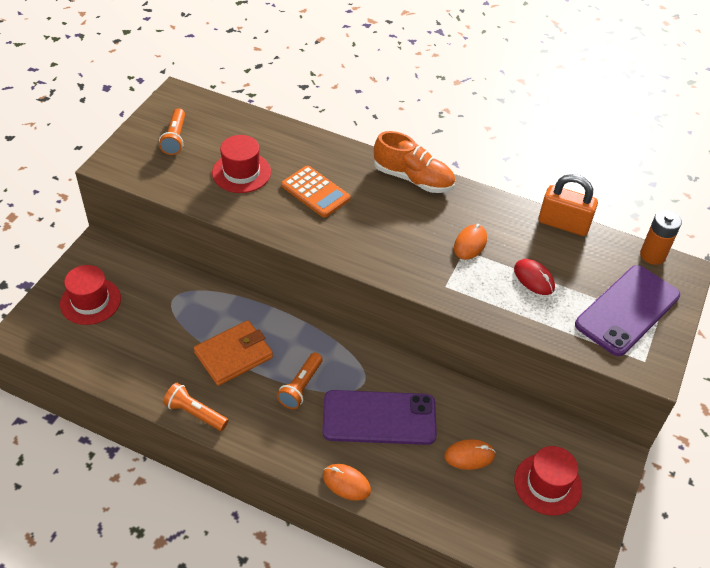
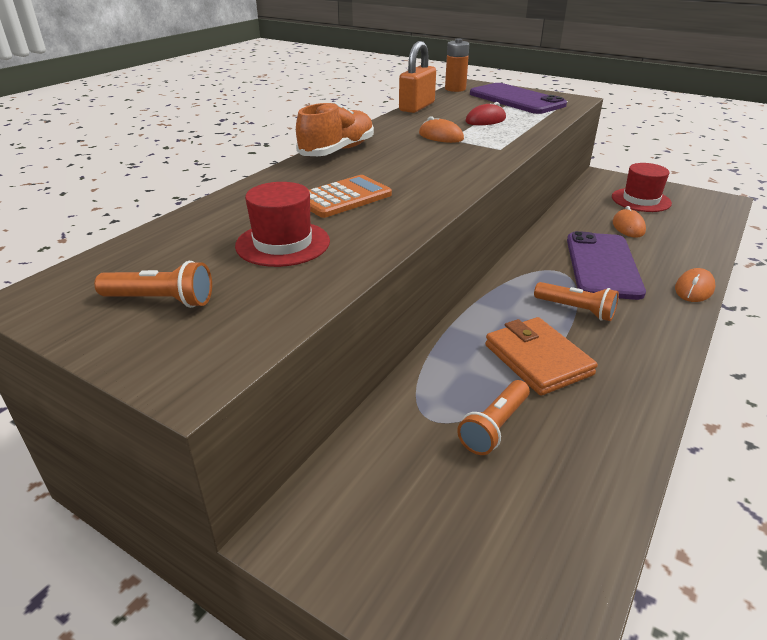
camera: 80 degrees left, 15 degrees down
(90, 301) = (435, 537): red hat -> none
(195, 413) = (648, 397): orange flashlight -> orange flashlight (494, 426)

